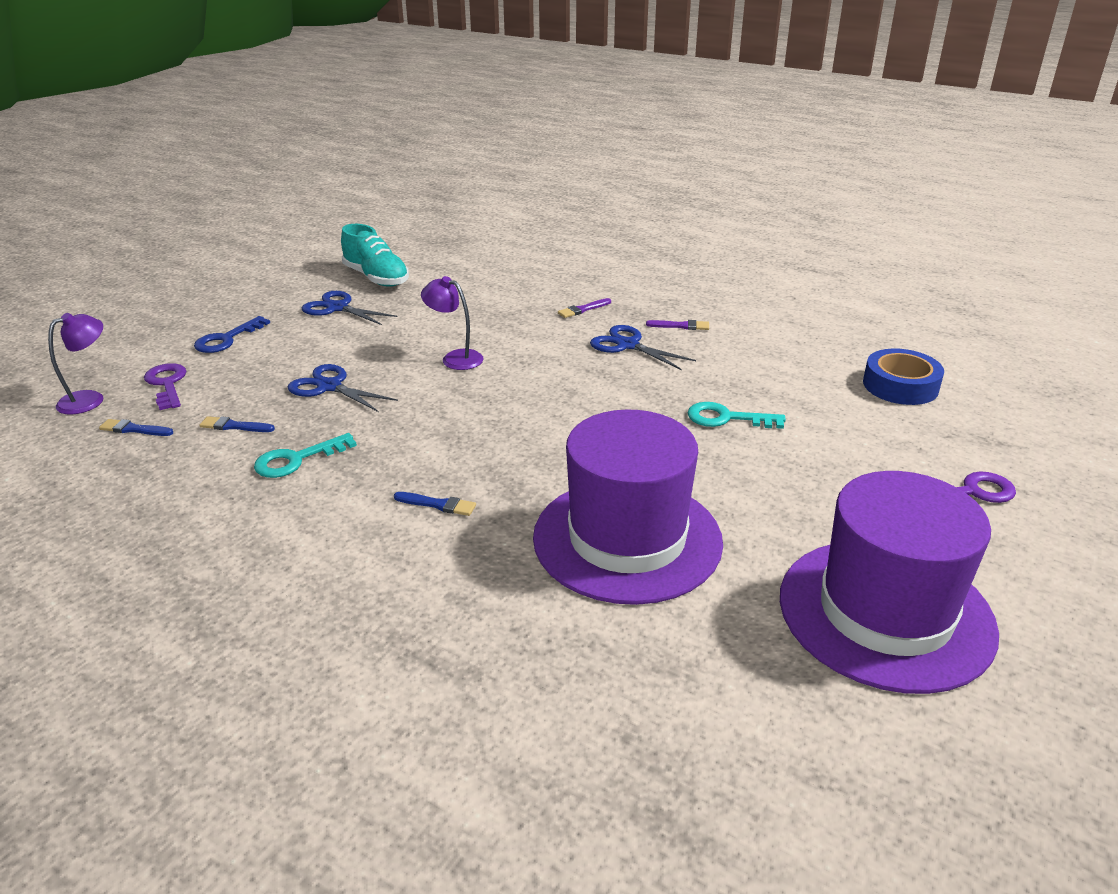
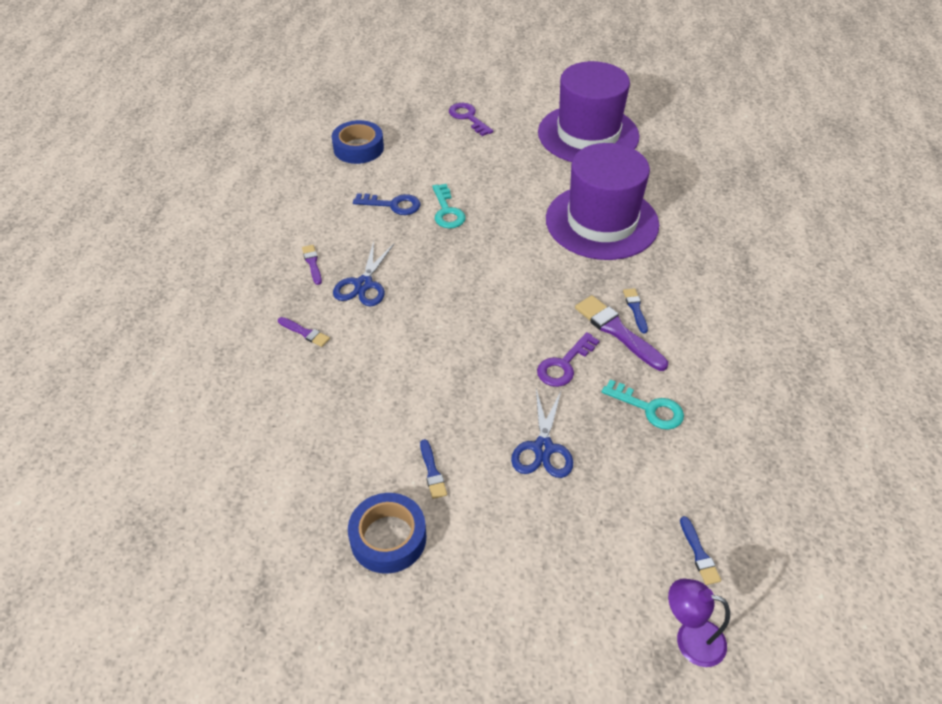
camera: 115 degrees left, 15 degrees up
(167, 384) = (622, 588): purple key -> purple key (564, 364)
(227, 339) = (511, 602): blue key -> blue key (393, 205)
(234, 426) = (641, 479): blue brush -> blue brush (432, 472)
(337, 308) = (388, 538): blue scissors -> blue tape
(376, 278) = (292, 545): turquoise shoe -> none
(416, 477) = (618, 331): none -> purple brush
(455, 358) = (444, 384): purple lamp -> none

